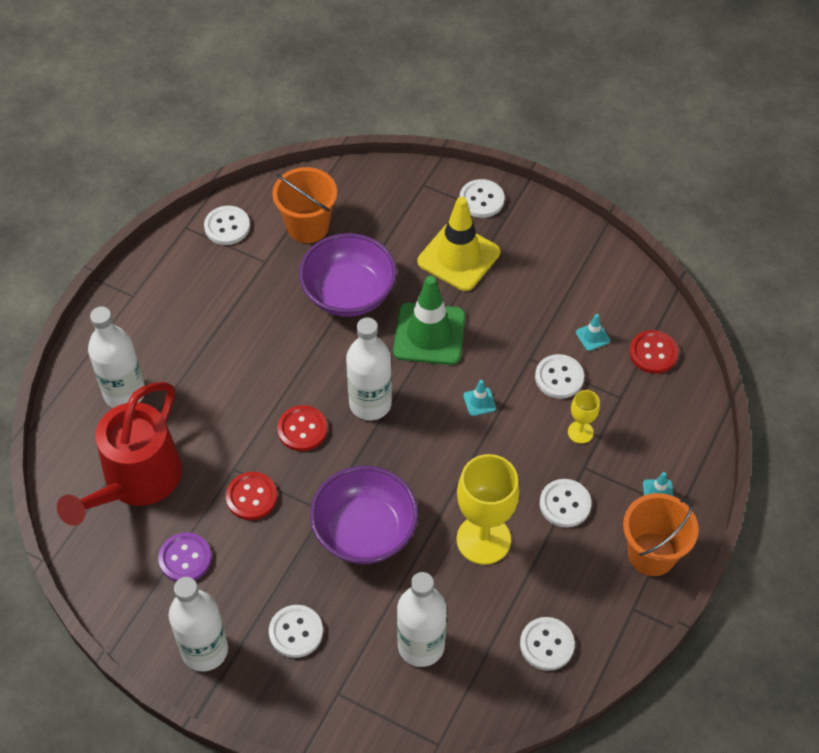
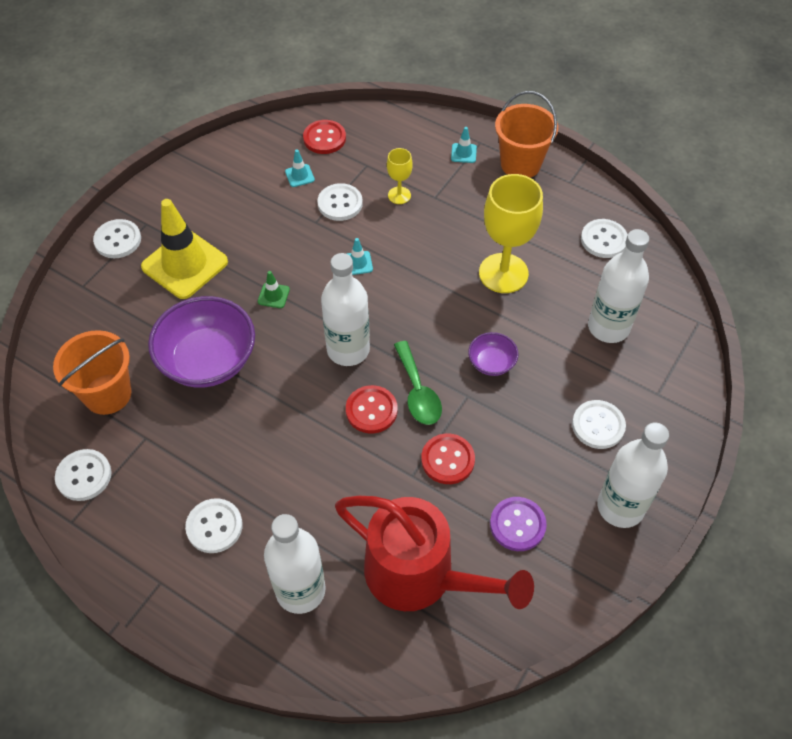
camera: 85 degrees left, 0 degrees up
(325, 467) = (418, 392): none -> green spoon
(365, 531) = (491, 363): purple bowl -> purple bowl, size x0.48
(429, 334) = (273, 295): green traffic cone -> green traffic cone, size x0.41
(565, 504) = (471, 213): white button -> white button (214, 526)

